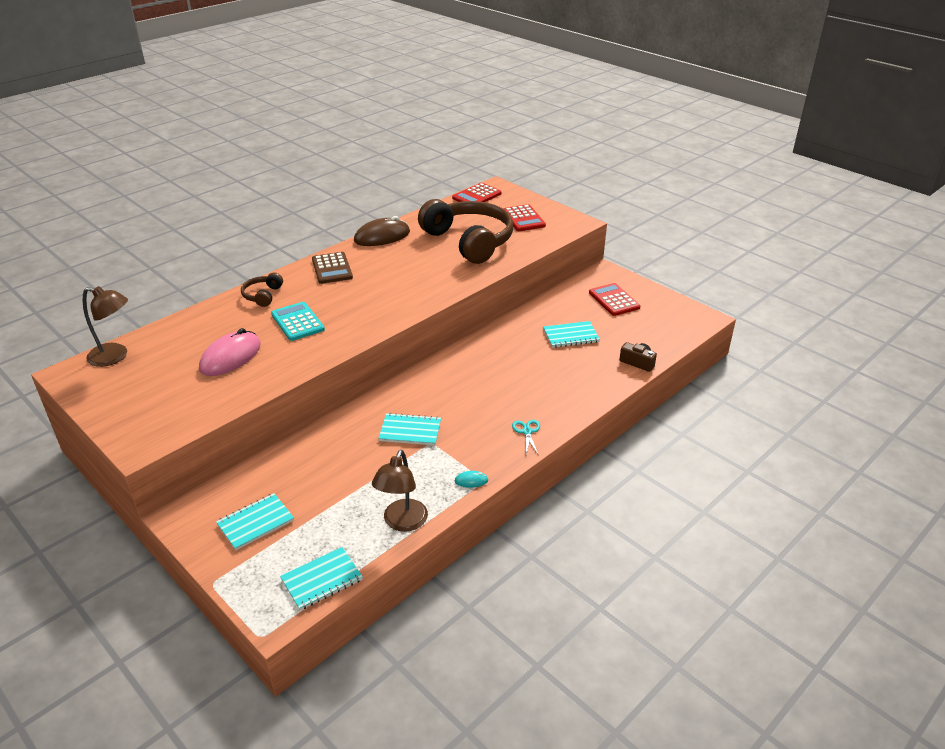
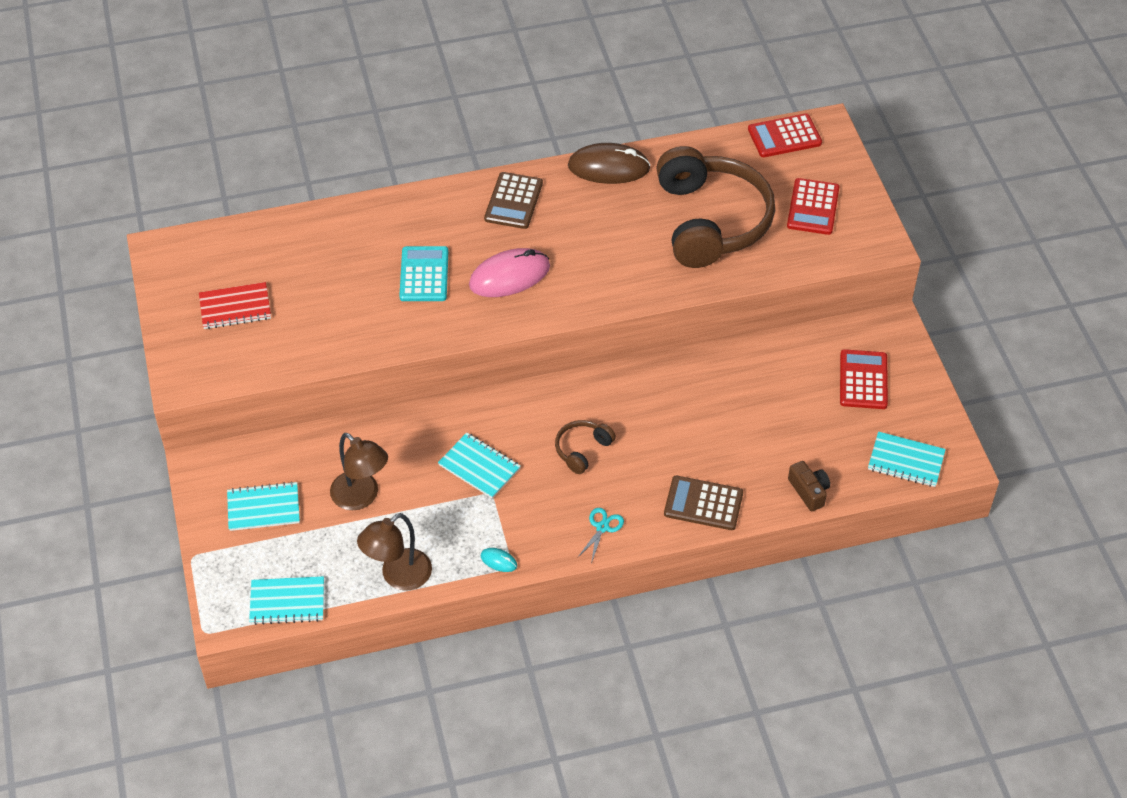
camera: 30 degrees right, 15 degrees up
(115, 356) = (214, 245): brown lamp -> brown lamp (361, 497)
(157, 386) = (235, 307): none -> red notebook
(230, 357) = (326, 297): pink mouse -> pink mouse (509, 276)
(262, 295) = (410, 214): brown headphones -> brown headphones (582, 450)
(571, 336) = (760, 414): turquoise notebook -> turquoise notebook (906, 461)
(580, 393) = (703, 504): none -> brown calculator

